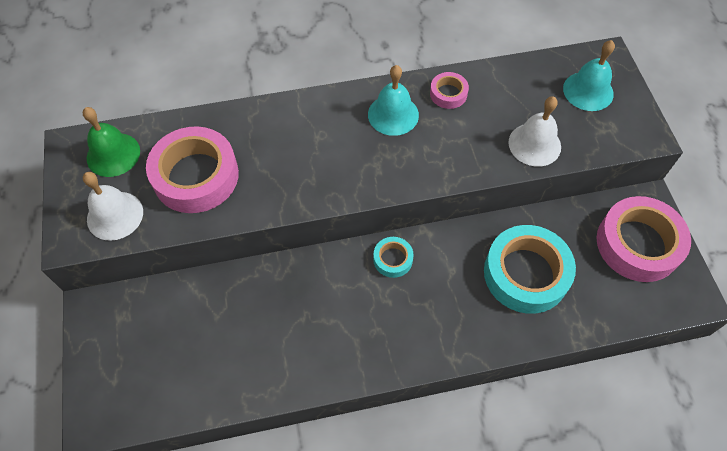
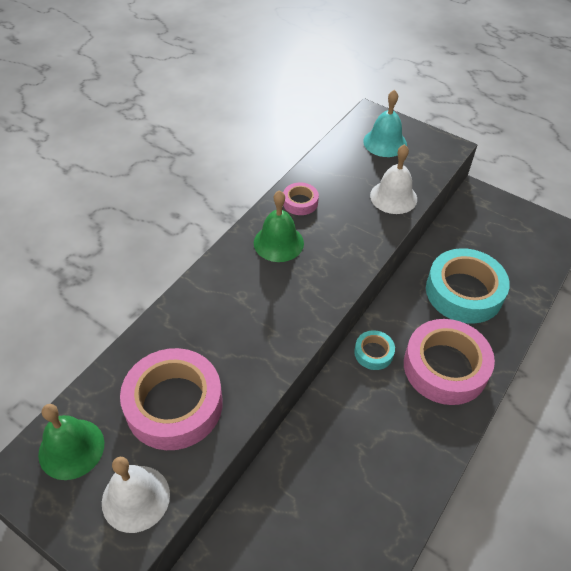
camera: 45 degrees left, 10 degrees down
(393, 114) = (278, 242): turquoise bell -> green bell
(638, 244) = (500, 223): pink tape -> pink tape (445, 367)

